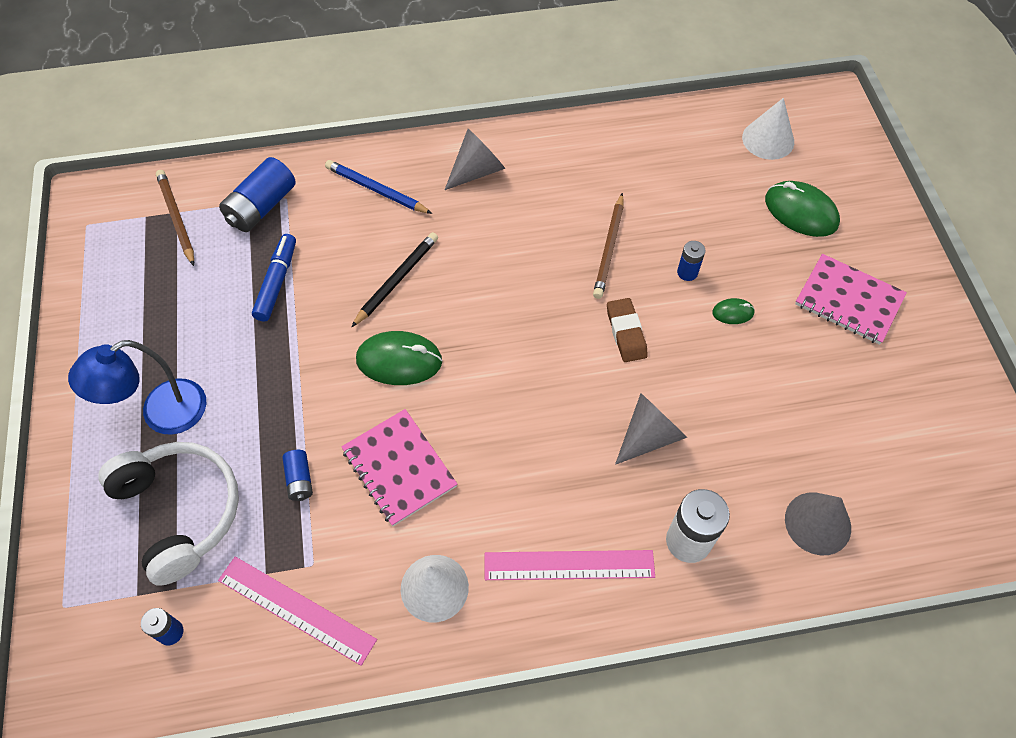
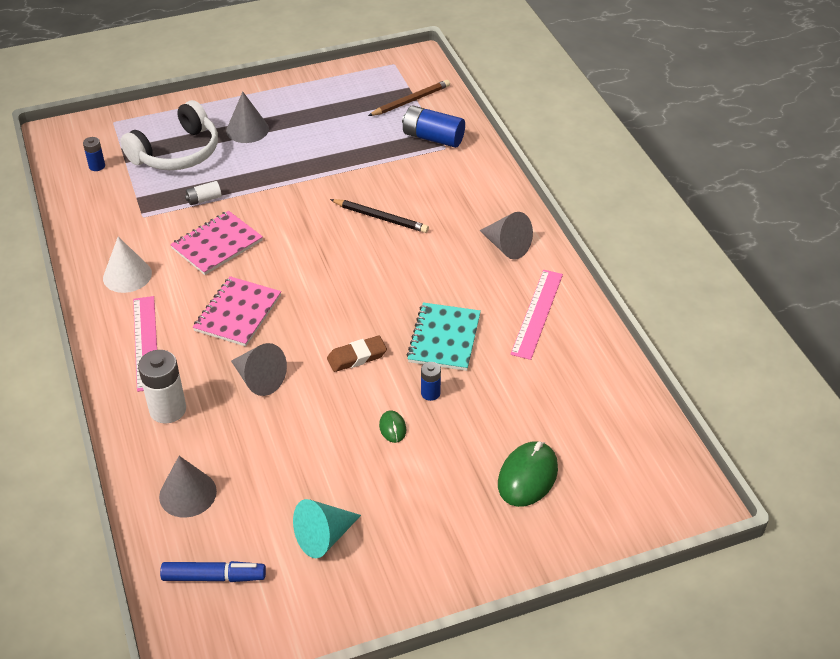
camera: 80 degrees right, 15 degrees down
(161, 414) = (247, 130): blue lamp -> grey cone
(277, 282) = (365, 158): blue marker -> blue marker (214, 577)
(296, 609) = (111, 215): pink ruler -> pink ruler (537, 313)
(299, 480) = (204, 199): blue battery -> white battery
(376, 190) = (467, 193): blue pencil -> none
(399, 361) = (307, 231): green mouse -> none
(609, 248) = (444, 338): brown pencil -> turquoise notebook
(768, 139) = (617, 447): white cone -> none
(848, 301) = (425, 516): pink notebook -> pink notebook (237, 313)
(875, 391) = (324, 537): none -> turquoise cone

